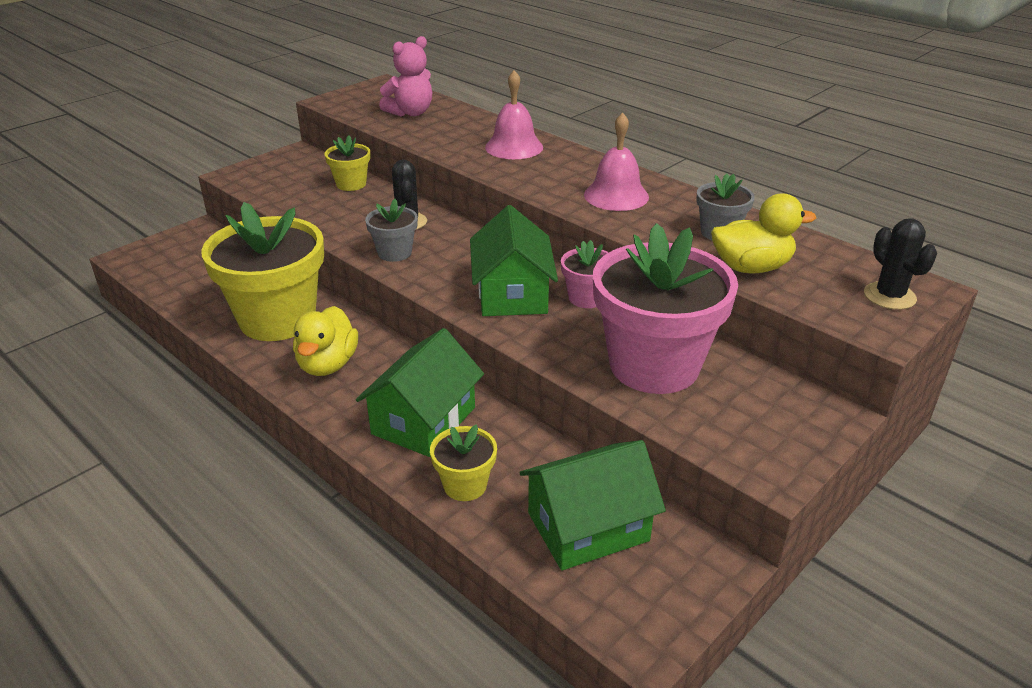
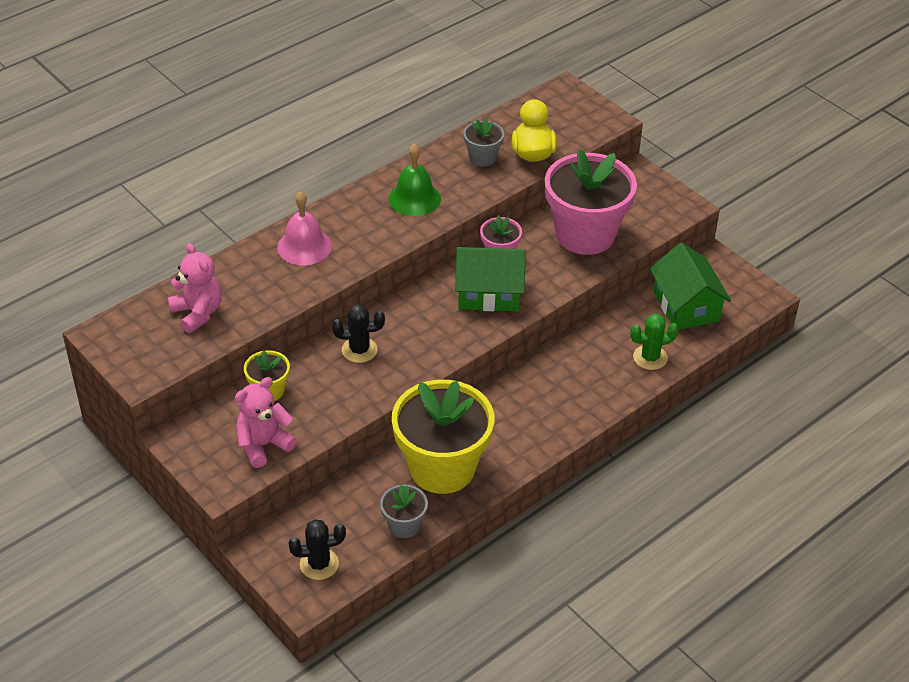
camera: 85 degrees left, 10 degrees up
(280, 187) = (263, 445): none -> pink teddy bear
(327, 364) = (512, 431): yellow duck -> none
(394, 253) = (414, 359): grey flower pot -> grey flower pot (404, 525)
(423, 420) = (584, 376): green house -> none
(465, 485) = (650, 357): yellow flower pot -> green cactus
(616, 195) = (414, 198): pink bell -> green bell
(889, 296) = (572, 106): black cactus -> black cactus (319, 564)

